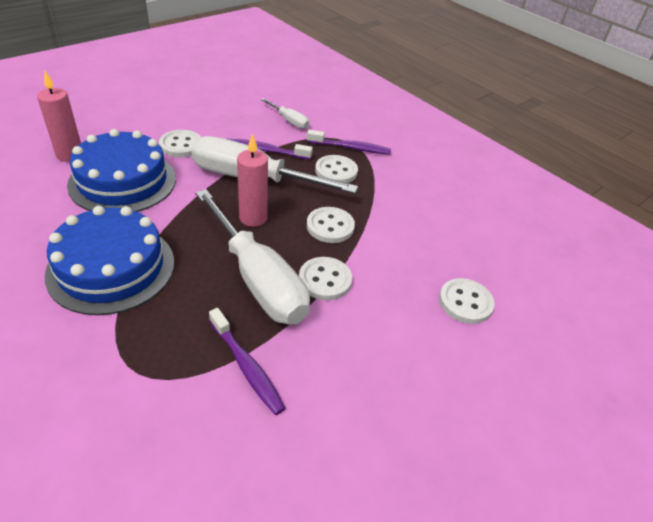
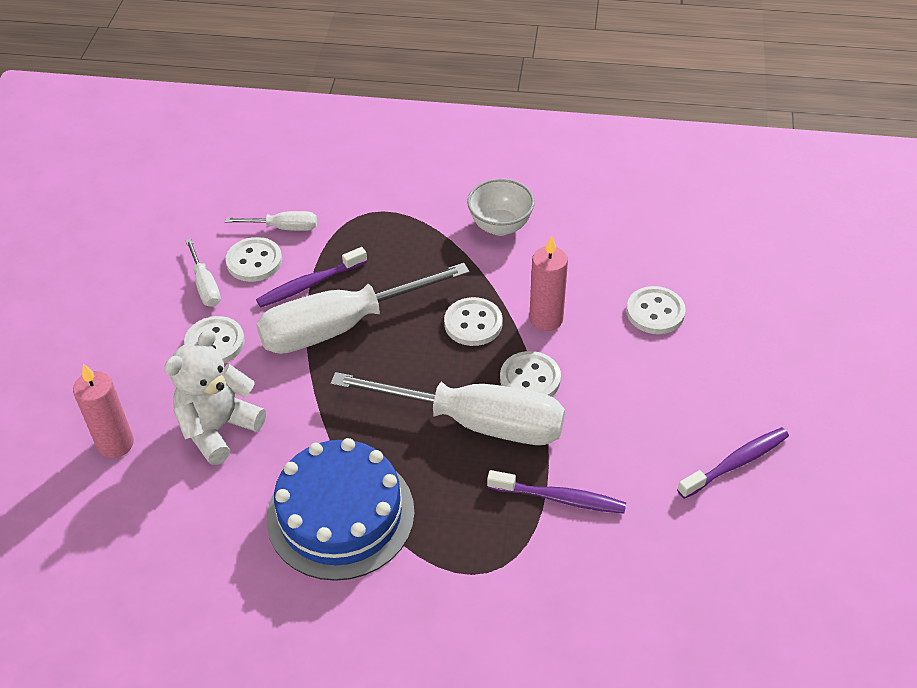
camera: 35 degrees left, 5 degrees up
(123, 181) = (218, 428): blue cake -> white teddy bear
(214, 120) = (205, 285): none -> white screwdriver
(253, 218) = (396, 368): pink candle -> pink candle (546, 319)
(336, 171) = (406, 257): white button -> white button (254, 261)
(351, 148) = (387, 218): purple toothbrush -> purple toothbrush (736, 463)
(414, 190) = (500, 226): none -> white bowl

